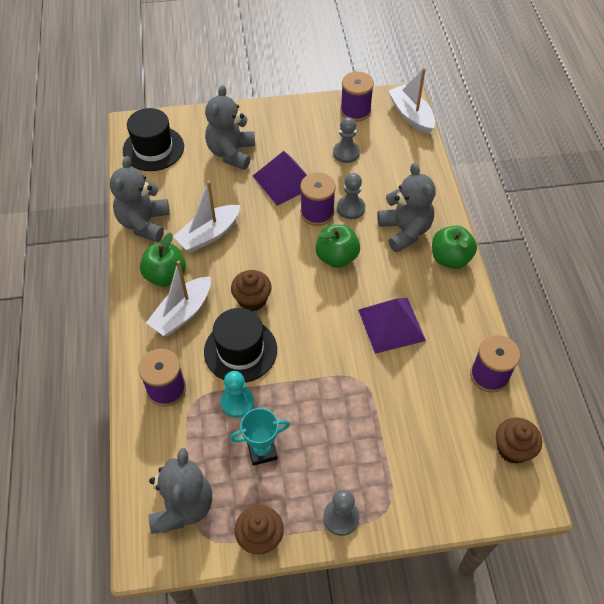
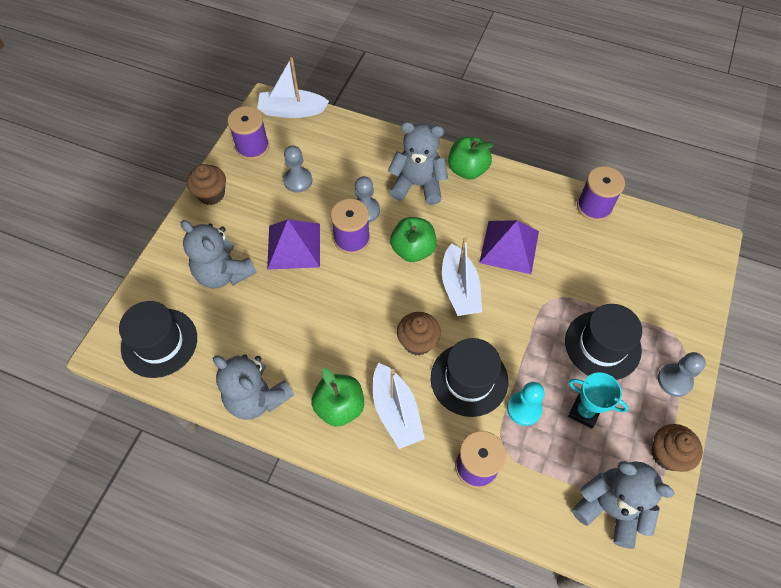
camera: 60 degrees left, 5 degrees up
(209, 235) = (314, 343): white boat -> white boat (459, 289)
(262, 451) = (584, 412): turquoise trophy -> turquoise trophy turned 75 degrees counterclockwise
(339, 440) = (602, 345): none -> black hat
(512, 449) = (665, 229): brown cupcake -> brown cupcake (211, 194)

